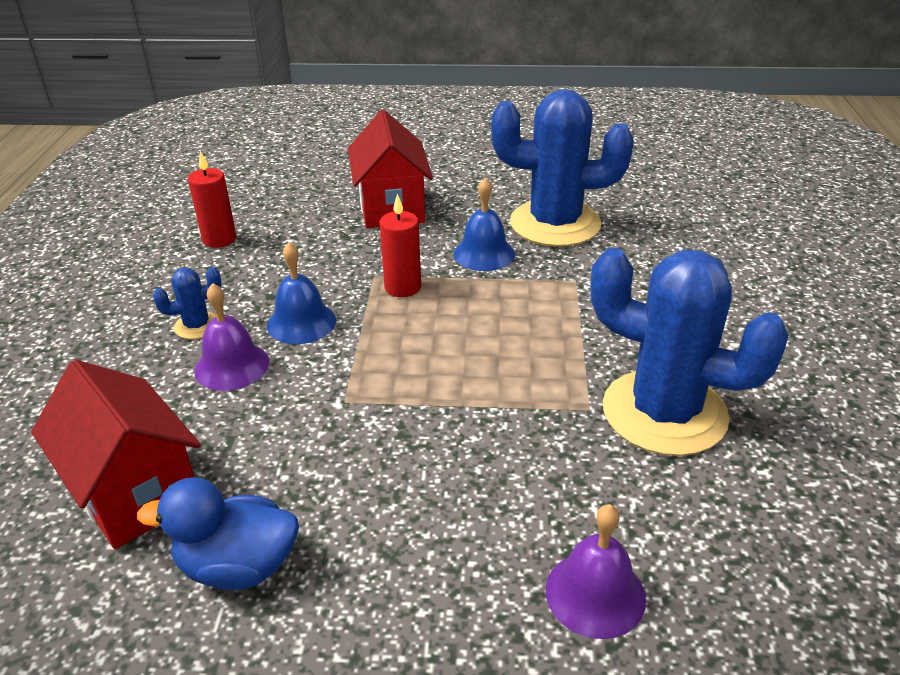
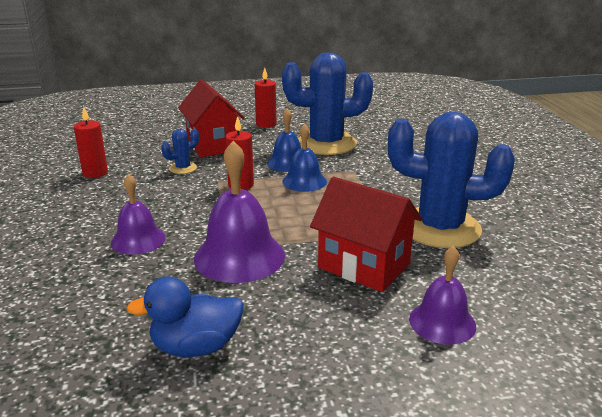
camera: 15 degrees left, 10 degrees down
(135, 492) = (98, 318): red house -> red house (364, 266)
(197, 326) = (101, 221): blue cactus -> blue cactus (183, 168)
(301, 322) = (178, 211): blue bell -> blue bell (304, 181)
(353, 417) = (239, 256): none -> purple bell
(481, 176) = (266, 124): none -> red candle

